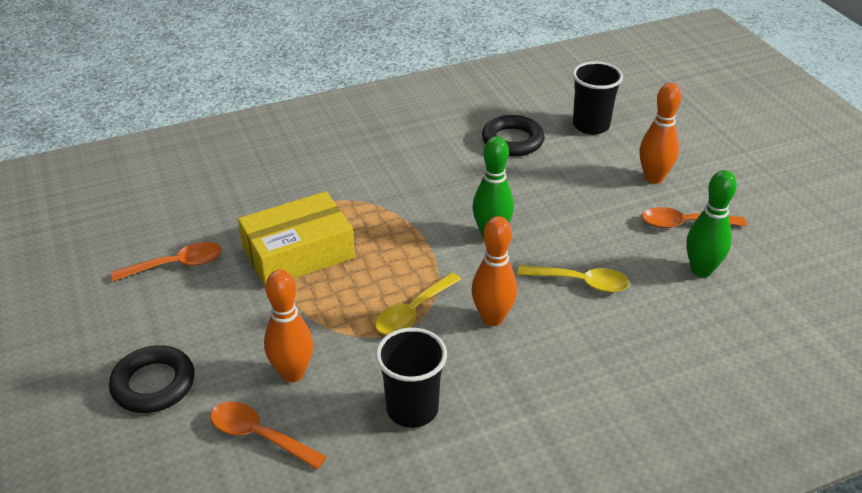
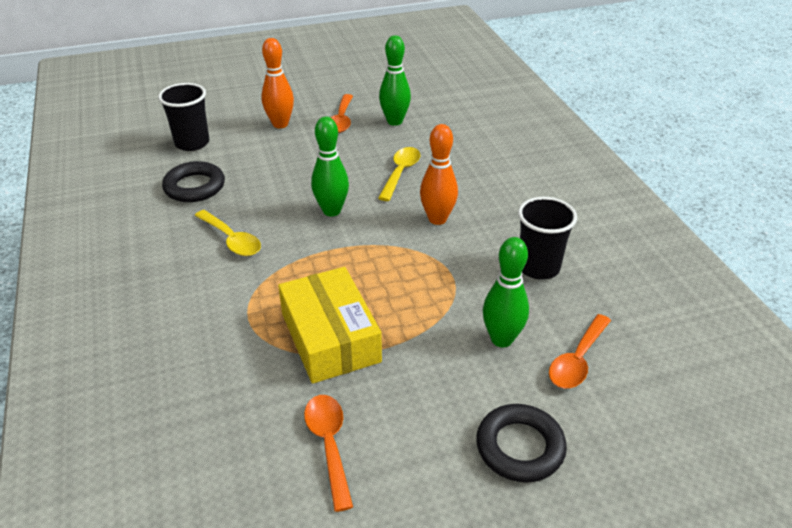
camera: 85 degrees left, 0 degrees up
(292, 373) = (501, 339): orange bowling pin -> green bowling pin
(413, 312) = (426, 261): yellow spoon -> yellow spoon (232, 240)

